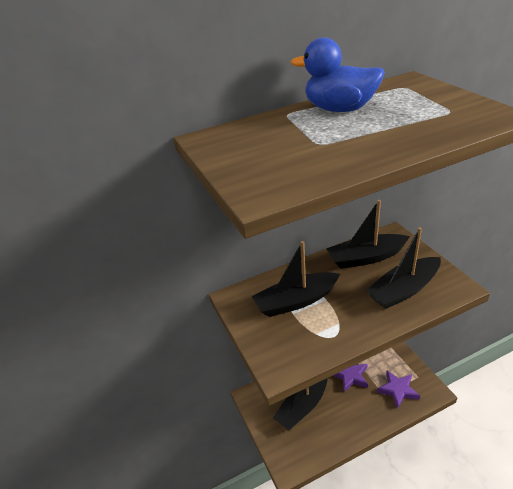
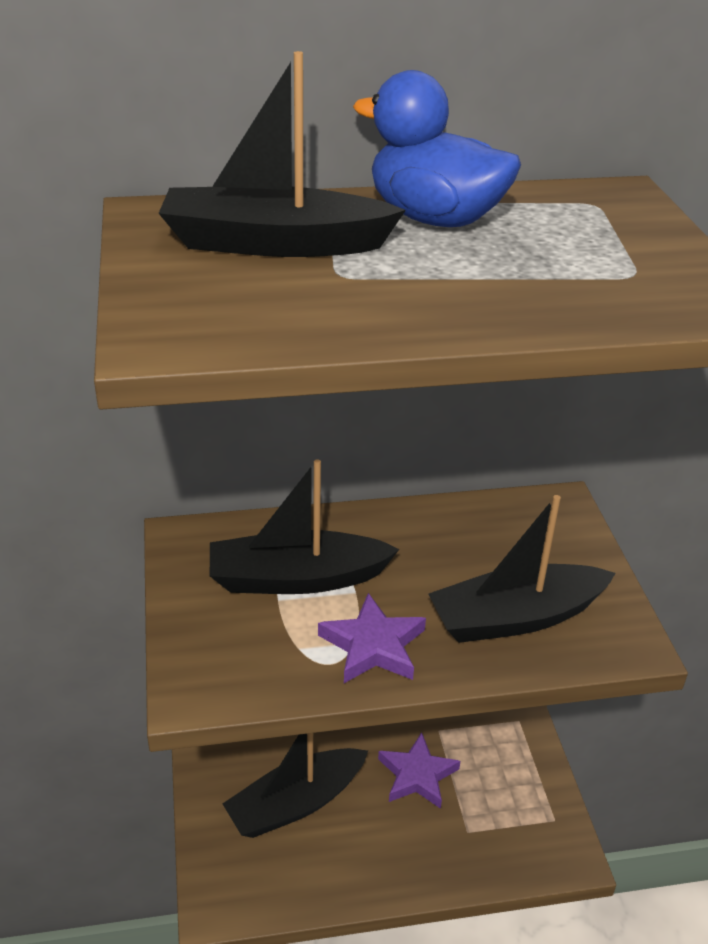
camera: 10 degrees right, 0 degrees up
(366, 258) = (479, 535): black boat -> black boat (274, 244)
(398, 390) = (500, 832): purple star -> purple star (373, 646)

